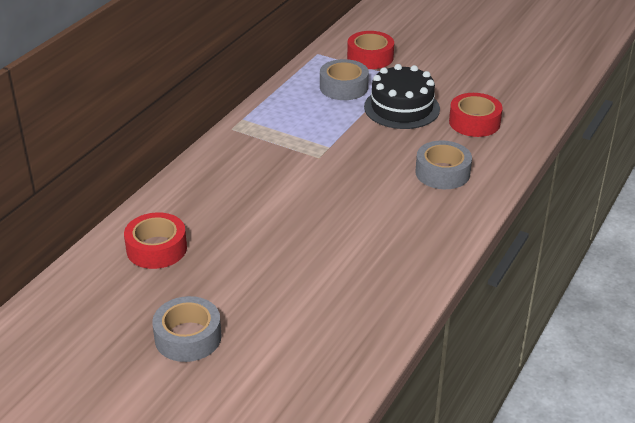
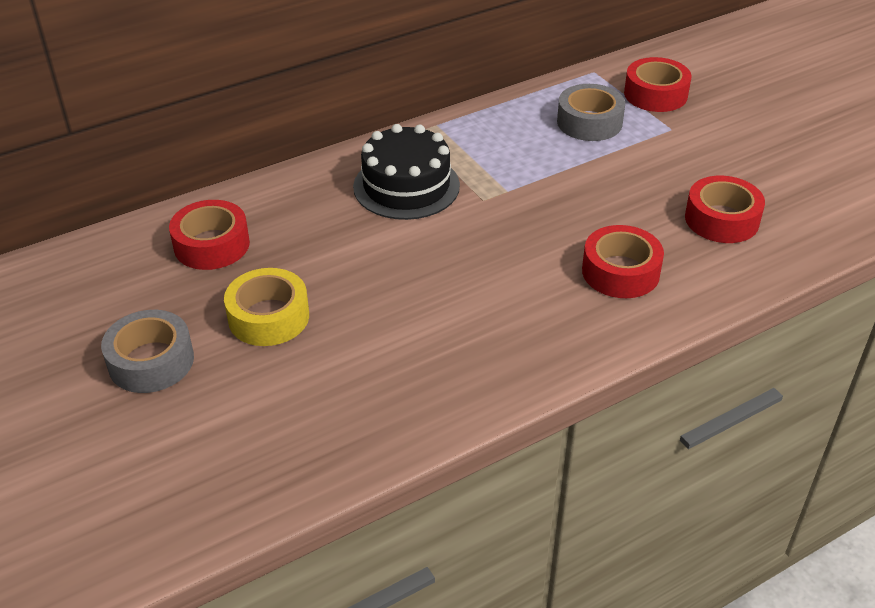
camera: 30 degrees right, 5 degrees up
(244, 279) = (268, 317): none -> yellow tape
(401, 108) = (640, 170): black cake -> black cake (406, 186)
(442, 173) = (620, 272): grey tape -> red tape

